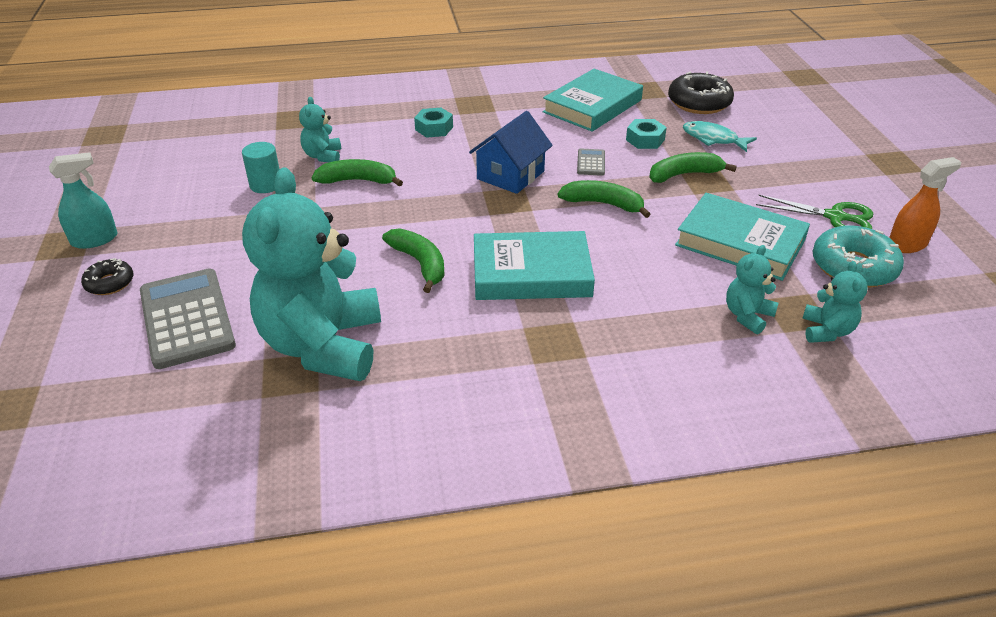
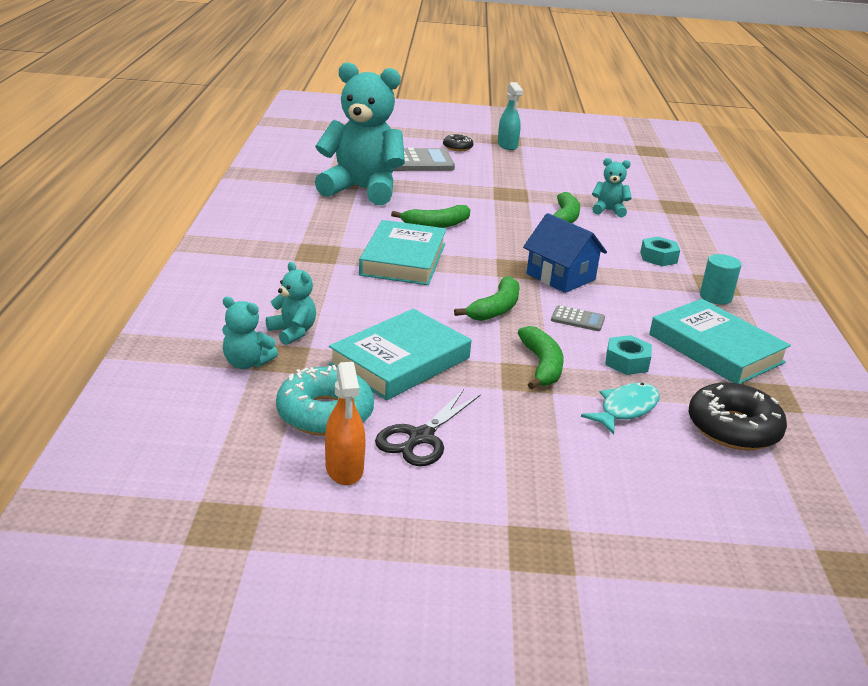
camera: 100 degrees right, 10 degrees down
(266, 185) = (565, 190): turquoise cylinder -> turquoise cylinder (715, 297)
(835, 217) = (420, 438): green scissors -> black scissors

